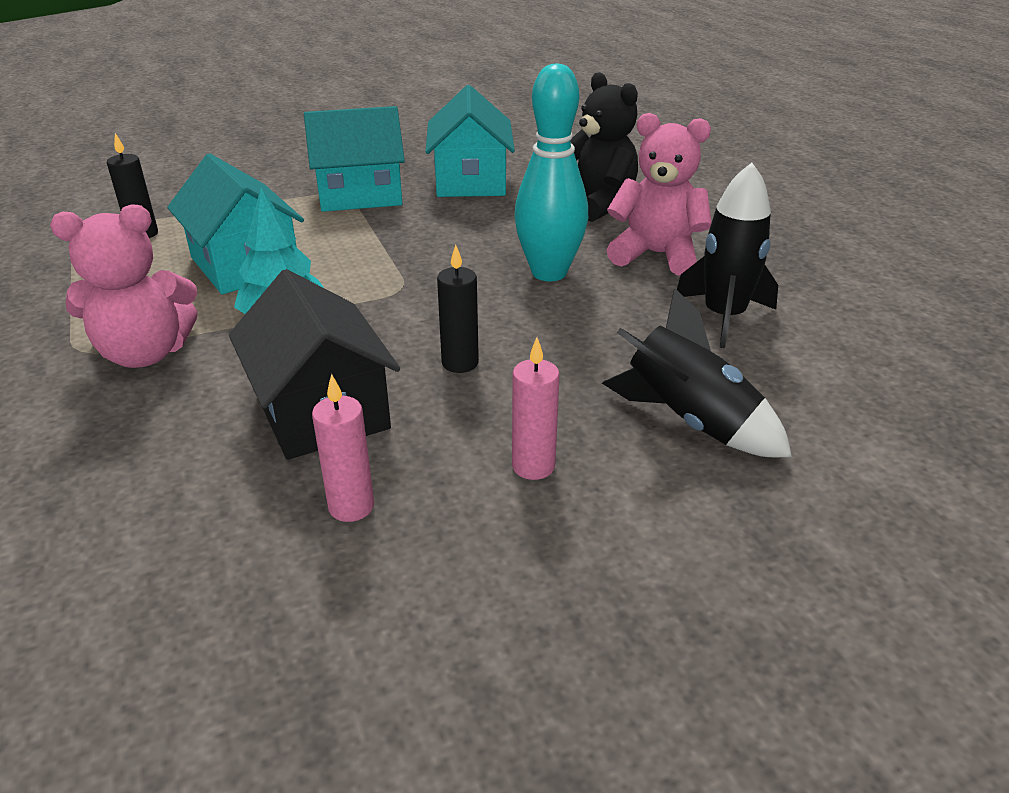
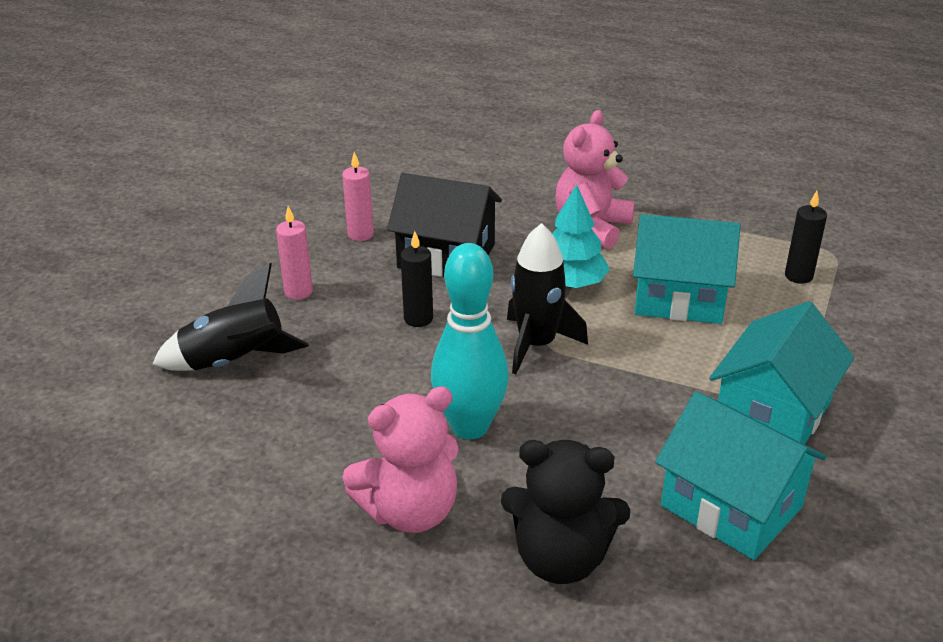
camera: 135 degrees right, 0 degrees up
(724, 317) = (281, 467): black rocket -> black rocket (536, 345)

